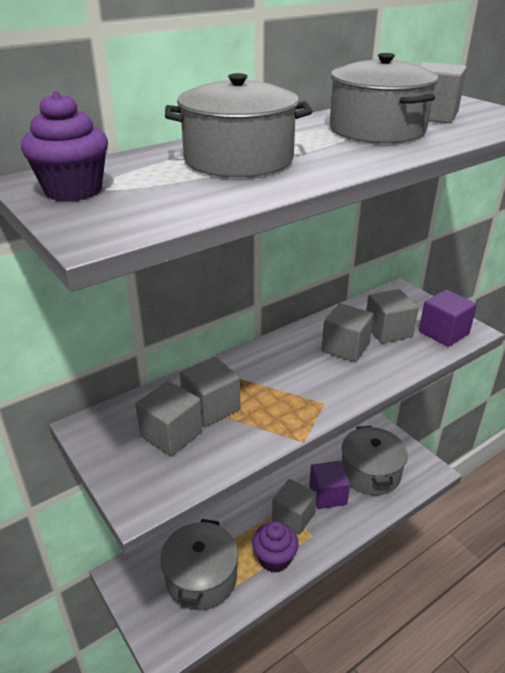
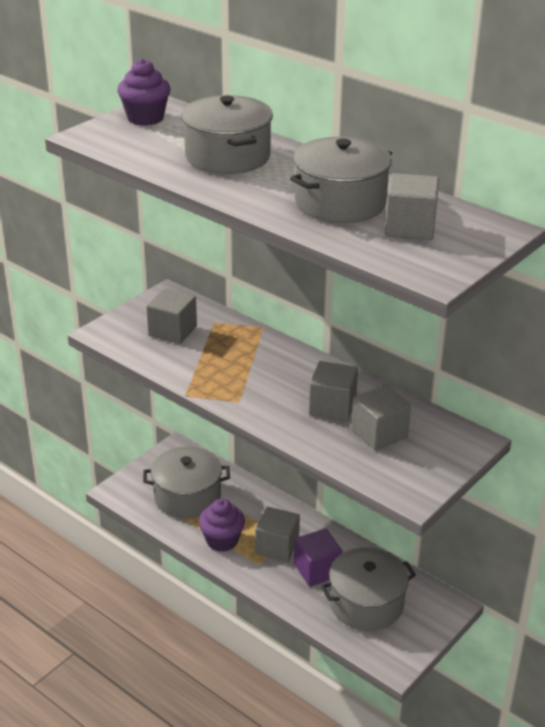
camera: 75 degrees right, 0 degrees up
(211, 407) = (211, 343): grey cube -> none
(443, 332) = (397, 474): purple cube -> none

